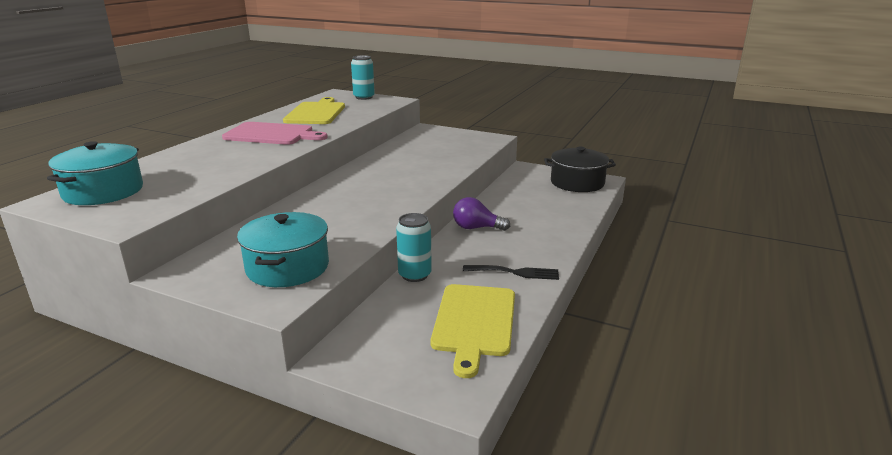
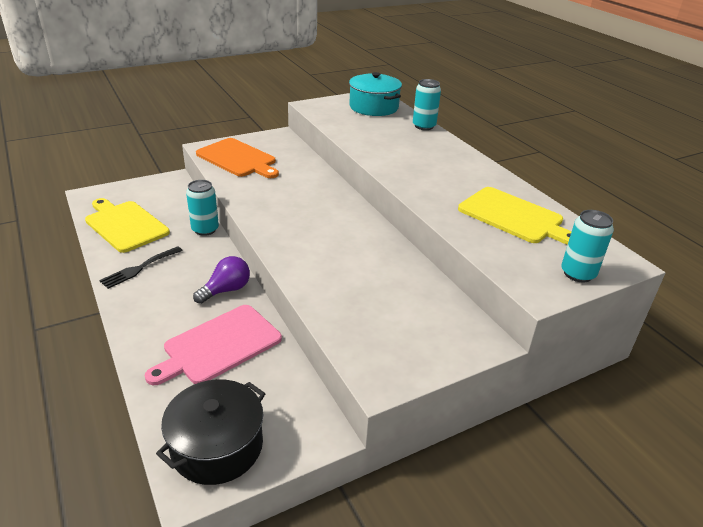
camera: 125 degrees right, 10 degrees up
(154, 160) = (424, 126): none -> turquoise can
(272, 134) = (446, 175): pink cutting board -> pink cutting board (219, 345)
(287, 267) = (238, 159): turquoise pot -> orange cutting board

